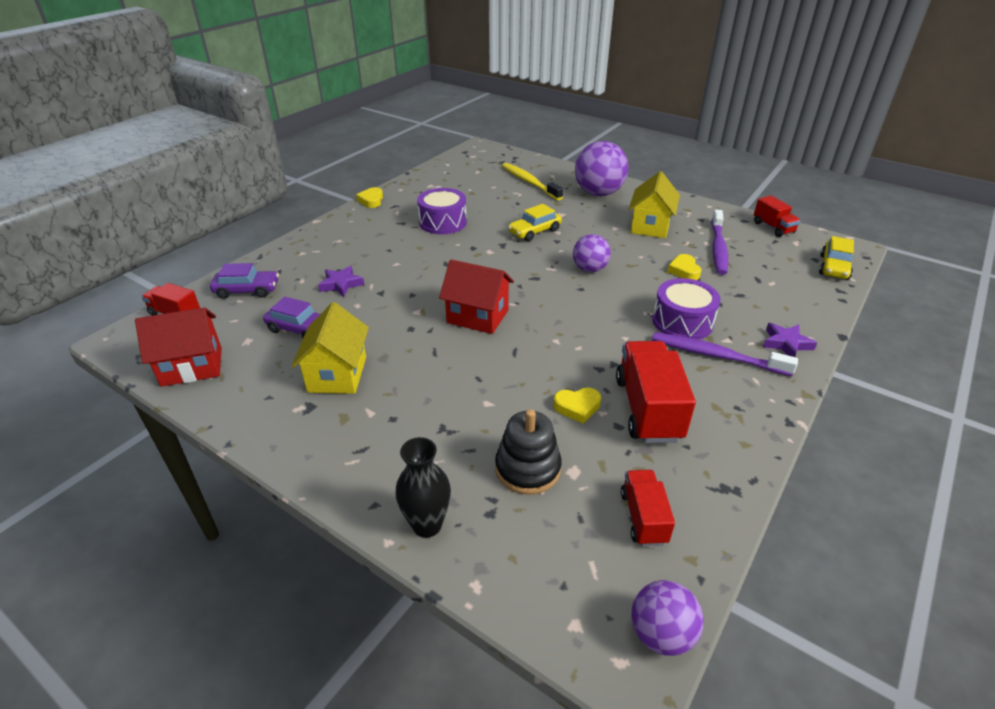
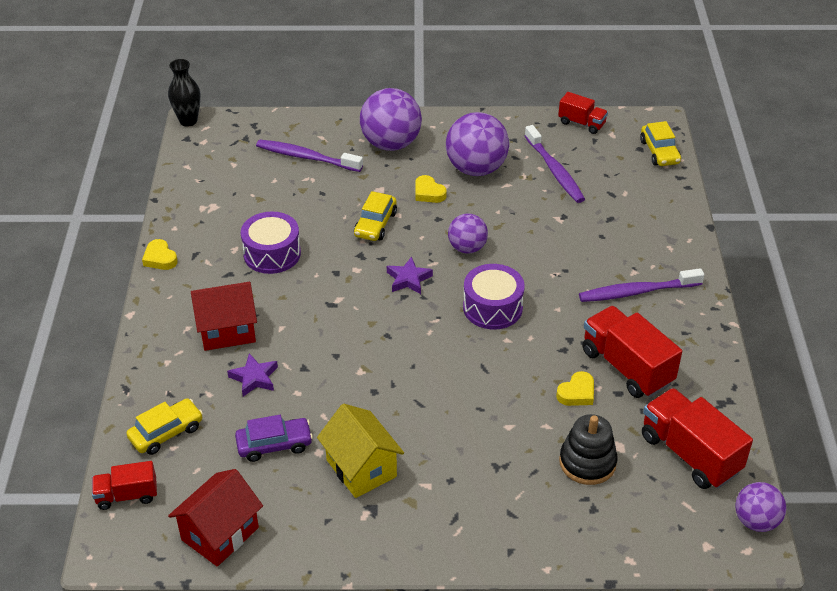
camera: 35 degrees left, 5 degrees up
(247, 290) = (166, 432): purple car -> yellow car
(427, 525) = (560, 542): black vase -> black vase (188, 121)
(477, 316) = (419, 349): red house -> red house (227, 331)
(529, 182) = (306, 157): yellow toothbrush -> purple toothbrush
(643, 517) = (689, 454): red truck -> red truck, size x1.74
(650, 226) = (476, 169): yellow house -> purple ball
(682, 322) = (588, 270): purple drum -> purple drum (492, 308)
(684, 270) = (547, 211): yellow heart -> yellow heart (428, 193)
(786, 343) = (677, 254): purple star -> purple star (408, 279)

